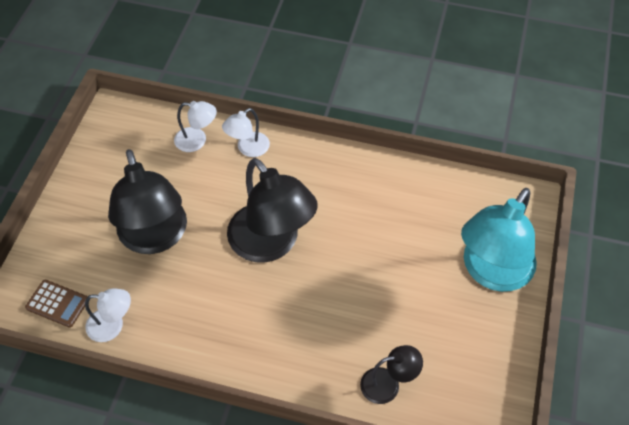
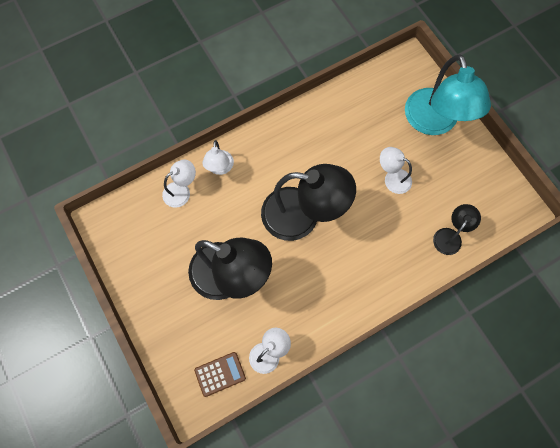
camera: 45 degrees left, 15 degrees up
(391, 284) = (392, 178): none -> white lamp

